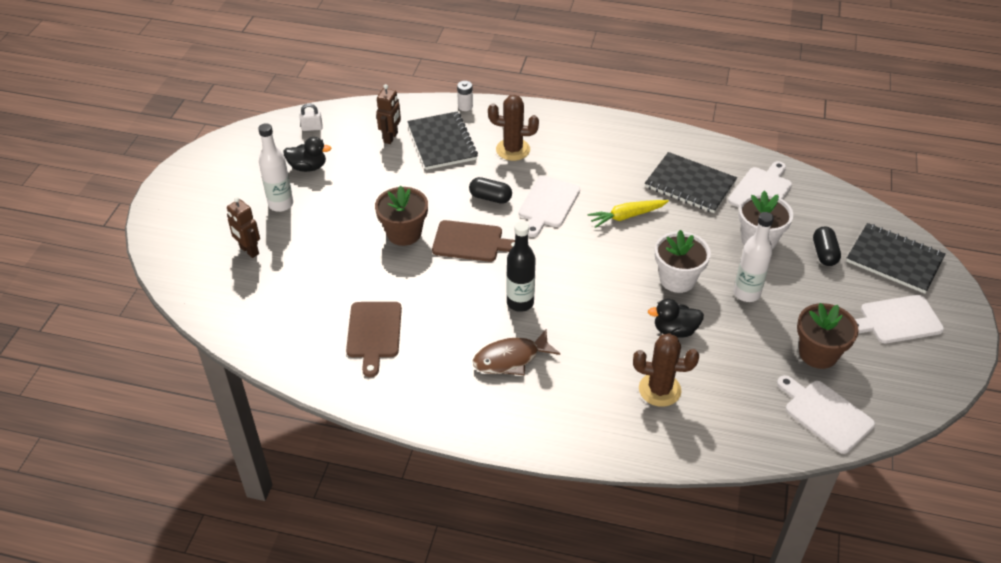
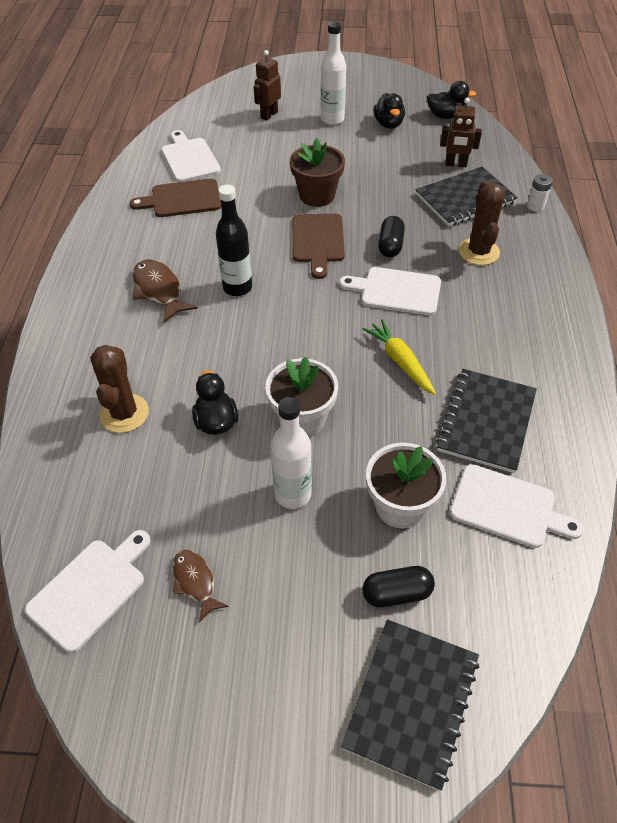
camera: 80 degrees right, 5 degrees up
(312, 128) = (446, 116): white padlock -> black duck
(818, 353) = (195, 582): brown flower pot -> brown fish
(897, 320) = (275, 698): white cutting board -> white cutting board (189, 158)

